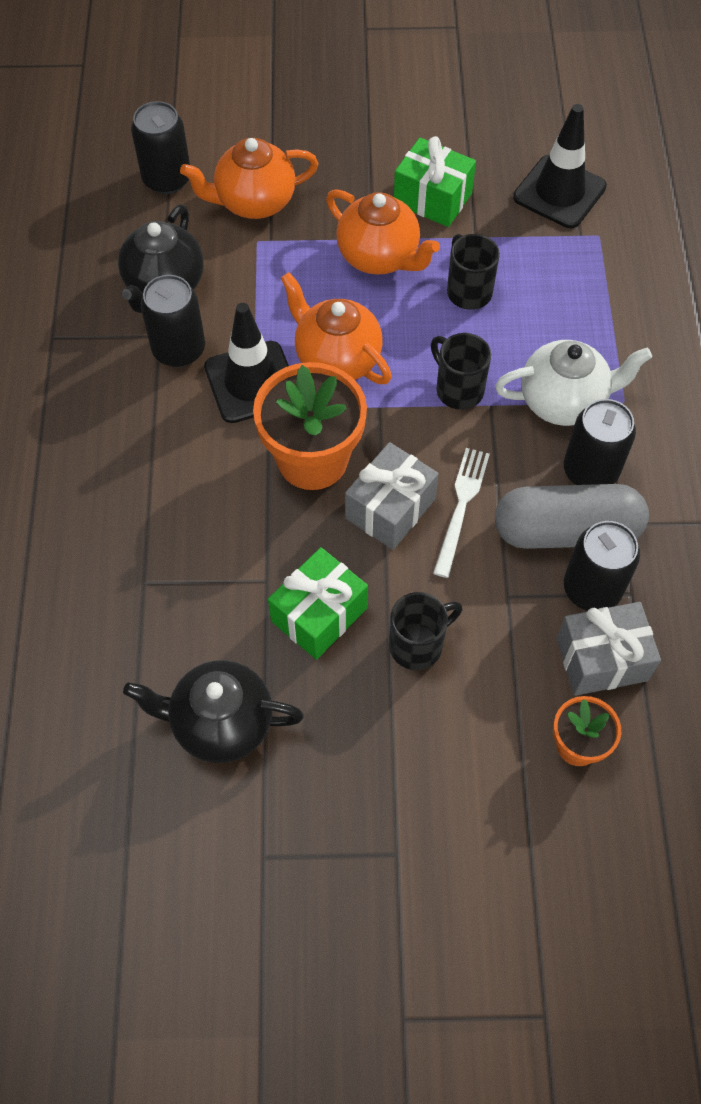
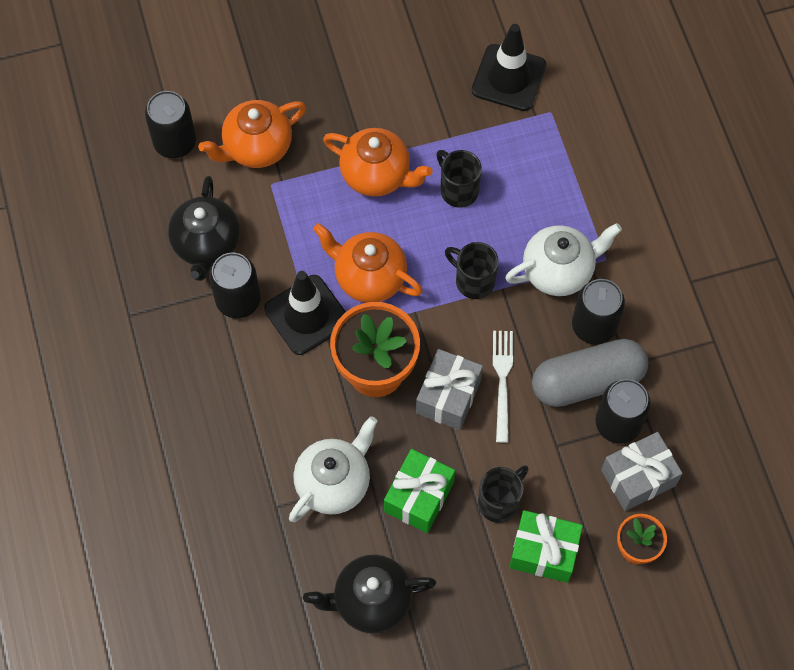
camera: 15 degrees left, 5 degrees up
(221, 573) = (334, 483): none -> white teapot
(432, 199) = (405, 109): green gift -> green gift (543, 552)

